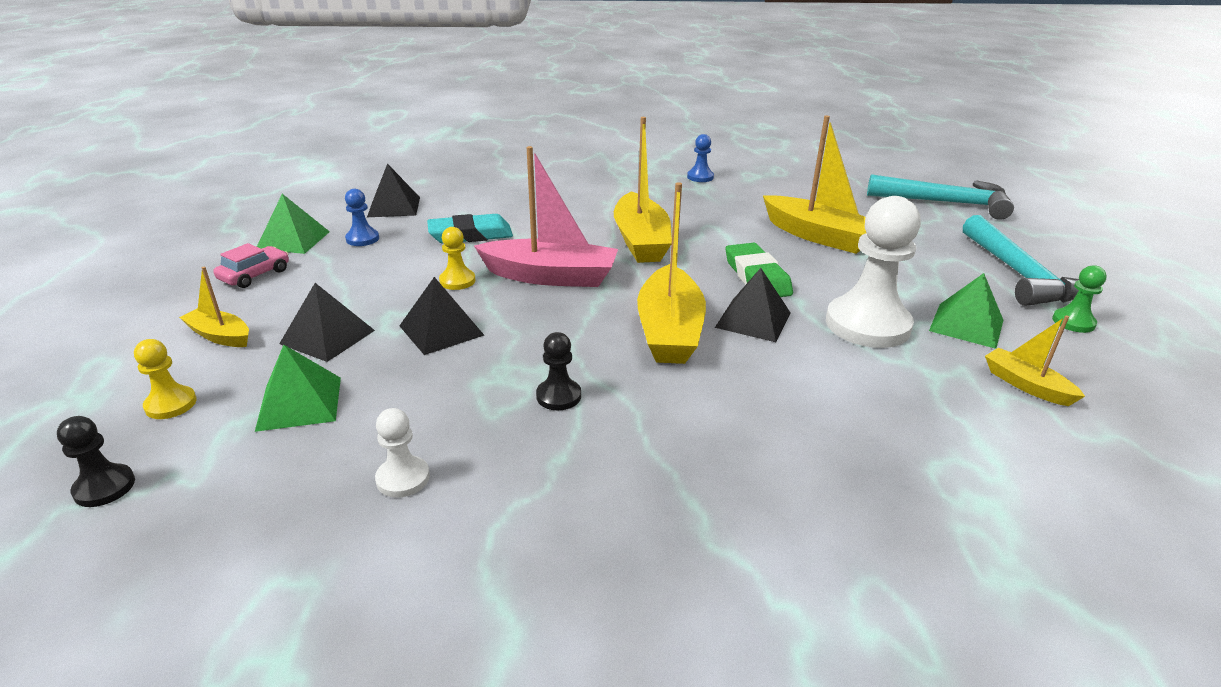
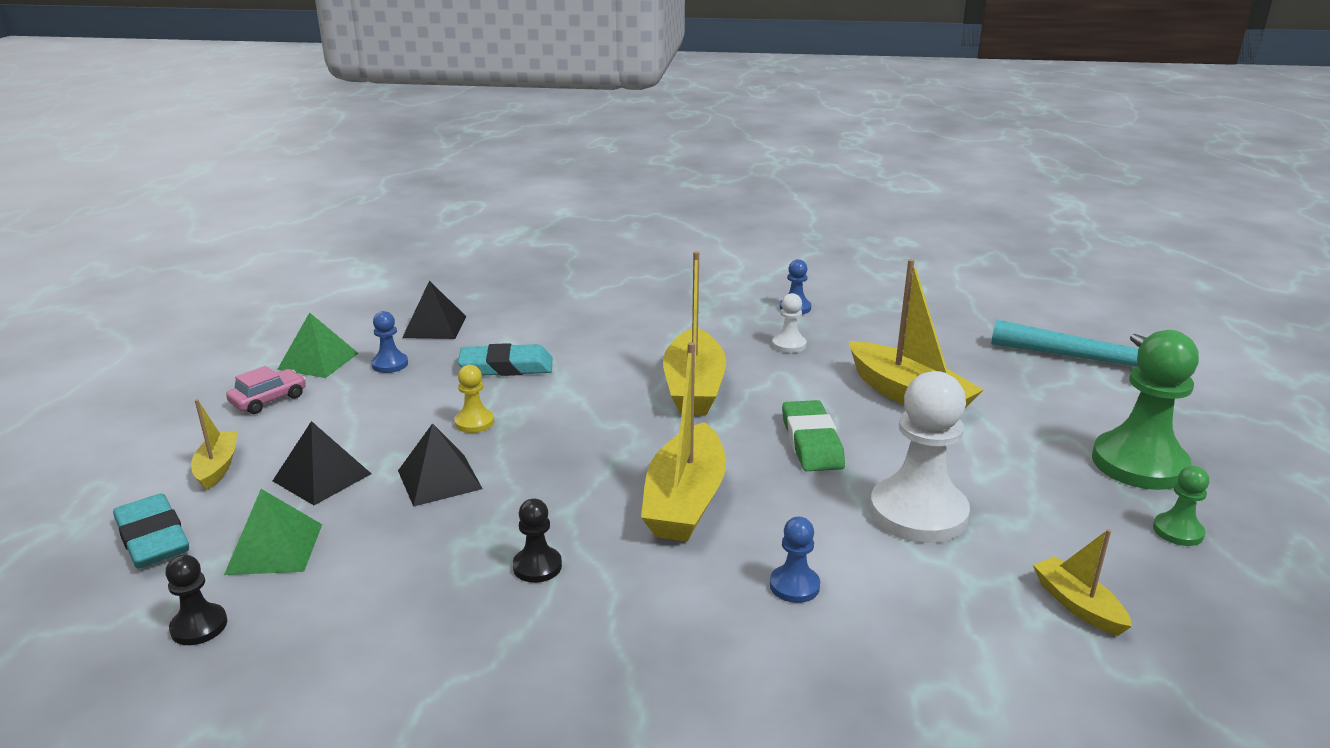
camera: 10 degrees right, 5 degrees down
(104, 487) = (74, 618): black pawn -> black pawn (199, 626)
(171, 404) = (153, 538): yellow pawn -> turquoise eraser
(220, 336) = (217, 467): yellow boat -> yellow boat turned 45 degrees clockwise
(403, 478) = (351, 640): white pawn -> white pawn (789, 345)
(550, 276) = (576, 424): pink boat -> none
(753, 320) = (785, 495): black pyramid -> none
(791, 391) = (794, 586): none -> blue pawn
(966, 325) = (1039, 523): green pyramid -> none
(1019, 275) = (1139, 464): turquoise hammer -> green pawn

